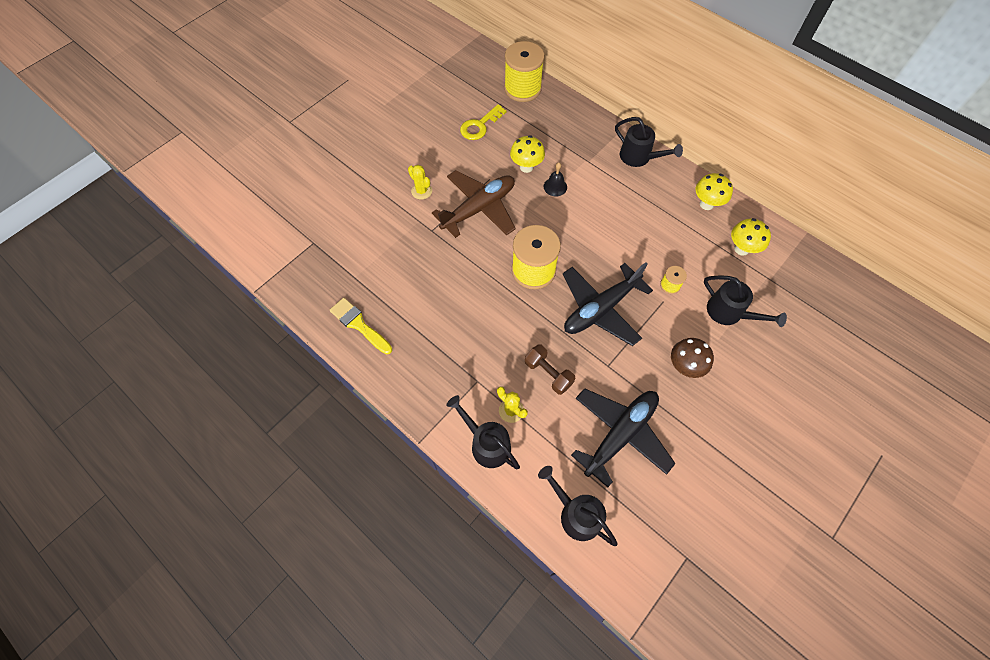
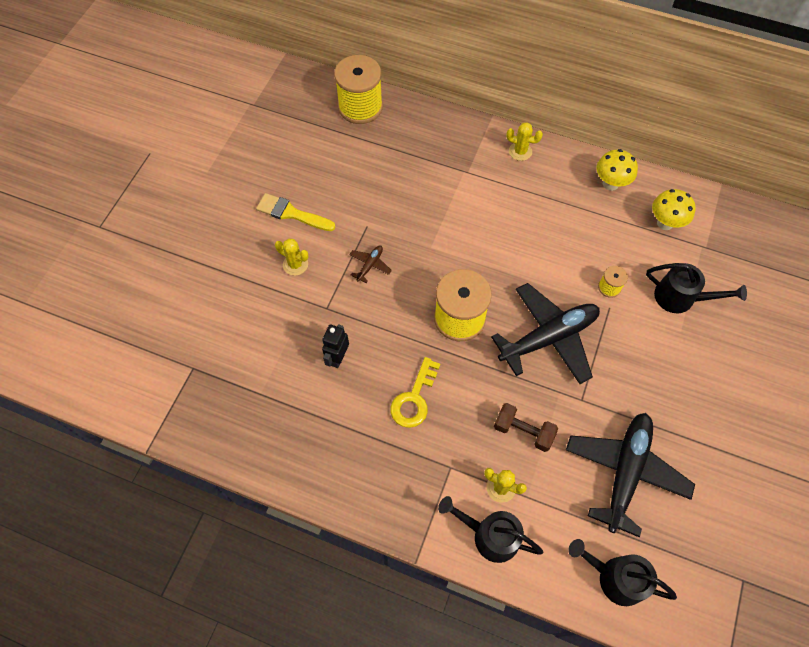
camera: 20 degrees left, 0 degrees up
(359, 324) = (289, 449): yellow brush -> yellow brush (291, 213)
(424, 270) = (338, 357): none -> black robot
(479, 209) = (370, 265): brown plane -> brown plane, size x0.42
(480, 126) = (330, 166): yellow key -> yellow key (414, 399)
(526, 167) = (402, 199): yellow mushroom -> none
(555, 186) = (443, 213): black bell -> none
(600, 309) = (548, 338): black plane -> black plane turned 150 degrees counterclockwise
(639, 157) = (520, 151): black watering can -> yellow cactus
(684, 367) = (659, 373): brown mushroom -> none

